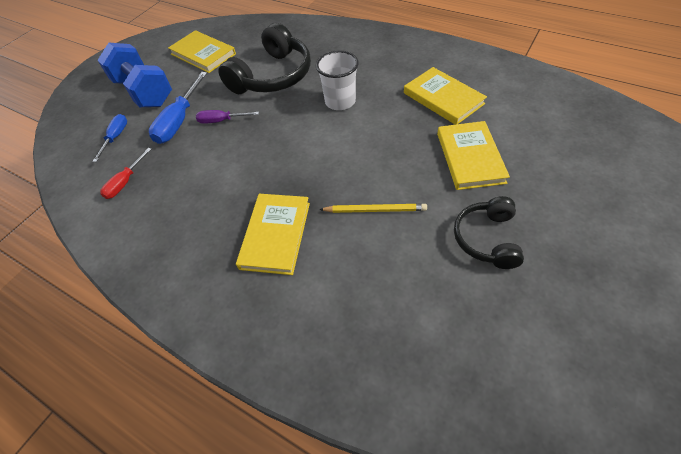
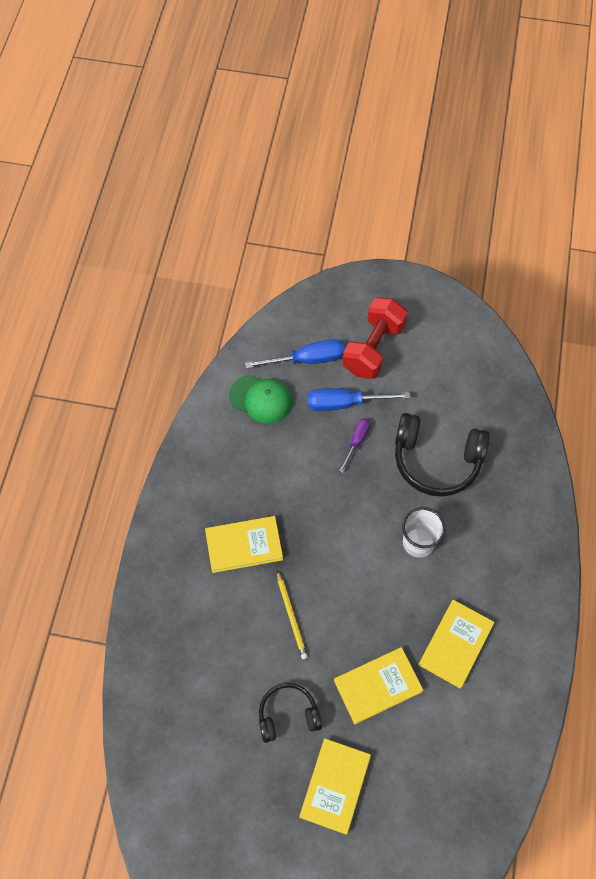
camera: 65 degrees right, 10 degrees up
(116, 137) = (307, 359): blue screwdriver -> blue screwdriver, size x1.67
(125, 182) = (261, 399): red screwdriver -> green cap
(144, 92) = (373, 348): blue dumbbell -> red dumbbell
(203, 54) = (449, 373): yellow book -> yellow book (335, 786)
(221, 121) = (356, 441): purple screwdriver -> purple screwdriver turned 45 degrees clockwise

